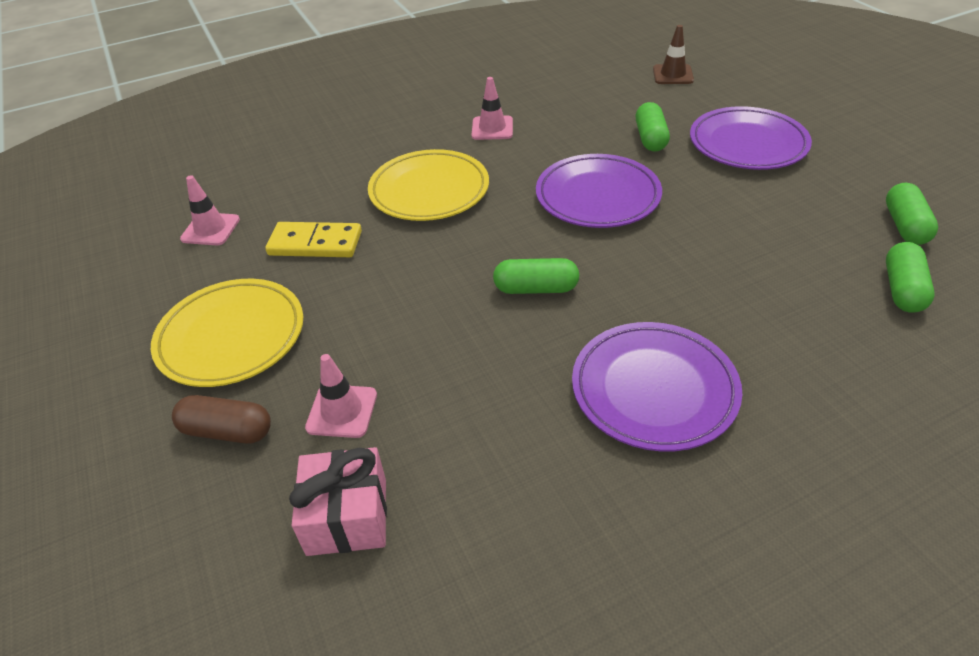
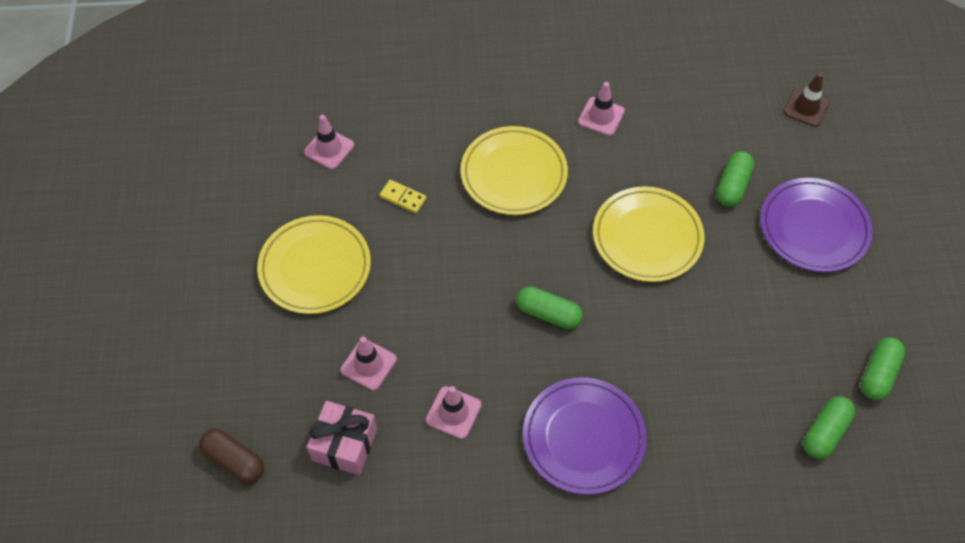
camera: 20 degrees right, 15 degrees up
(227, 431) = (291, 349): brown capsule -> brown capsule (234, 461)
(315, 243) = (403, 198): yellow domino -> yellow domino, size x0.59
(479, 423) = (453, 412): none -> pink traffic cone
(597, 196) = (647, 237): purple plate -> yellow plate

